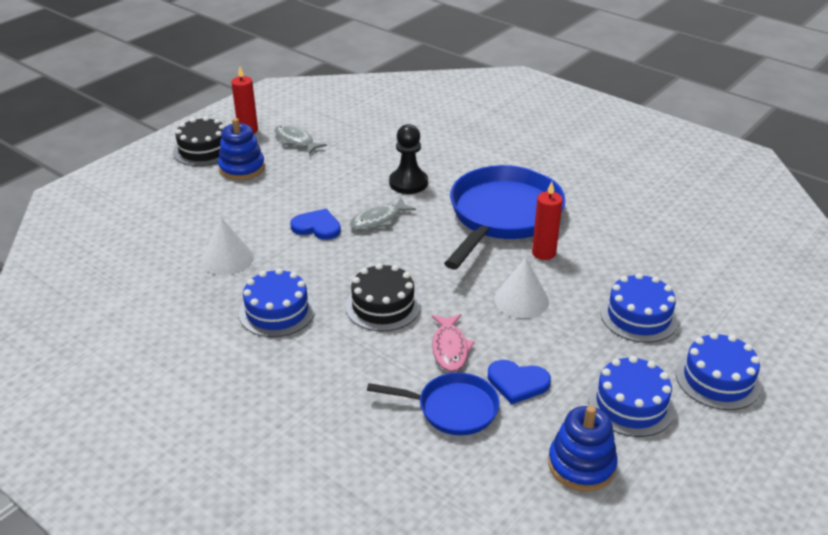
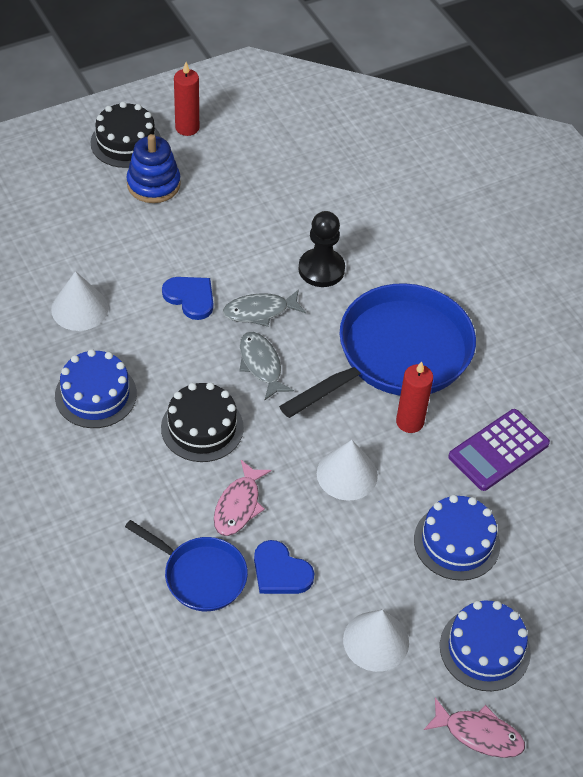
camera: 20 degrees right, 15 degrees up
(295, 141) = (231, 162): grey fish -> grey fish (261, 365)
(581, 465) = (283, 685): blue stacking toy -> none
(622, 250) = (498, 450): none -> purple calculator
(631, 404) = (376, 641): blue cake -> white cone
(763, 440) = (479, 734): none -> pink fish

